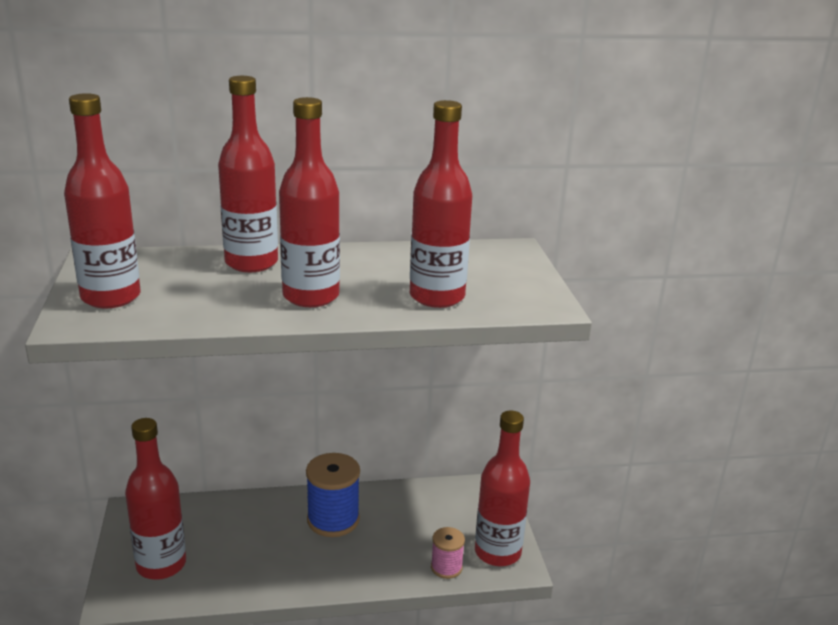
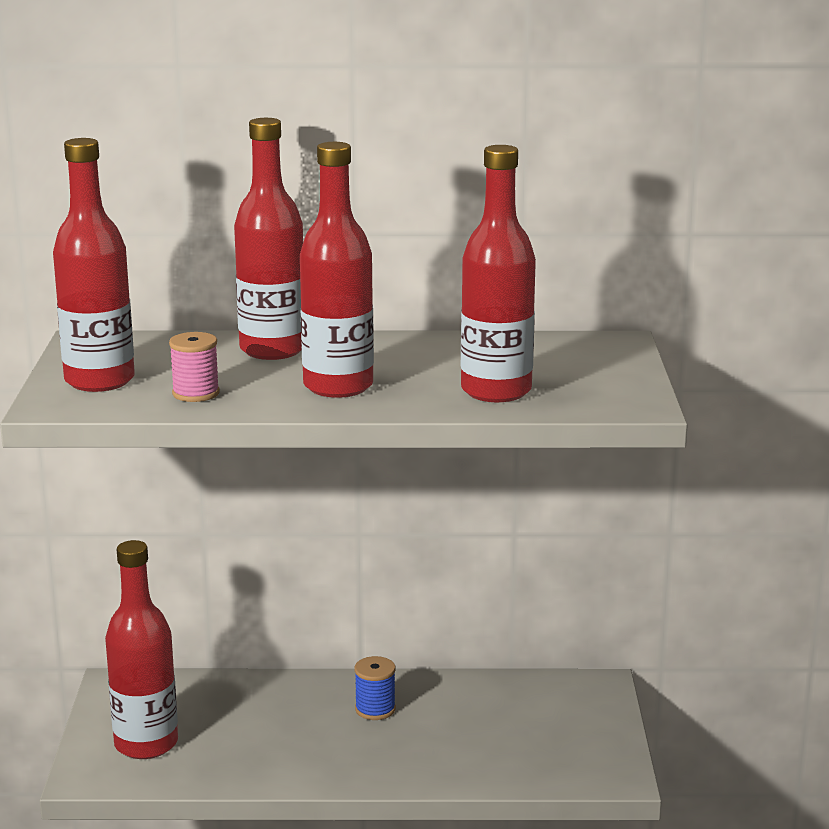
camera: 10 degrees right, 5 degrees down
(333, 520) = (375, 709): blue spool -> blue spool, size x0.57
(446, 567) = (518, 771): pink spool -> pink spool (196, 393)
(497, 552) = (592, 759): red bottle -> none

